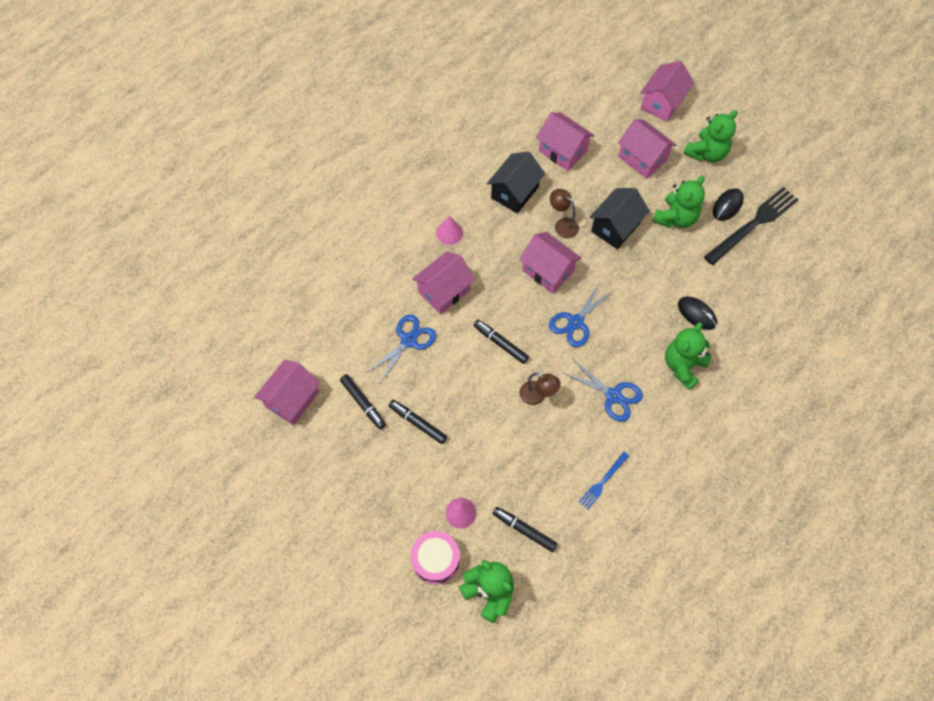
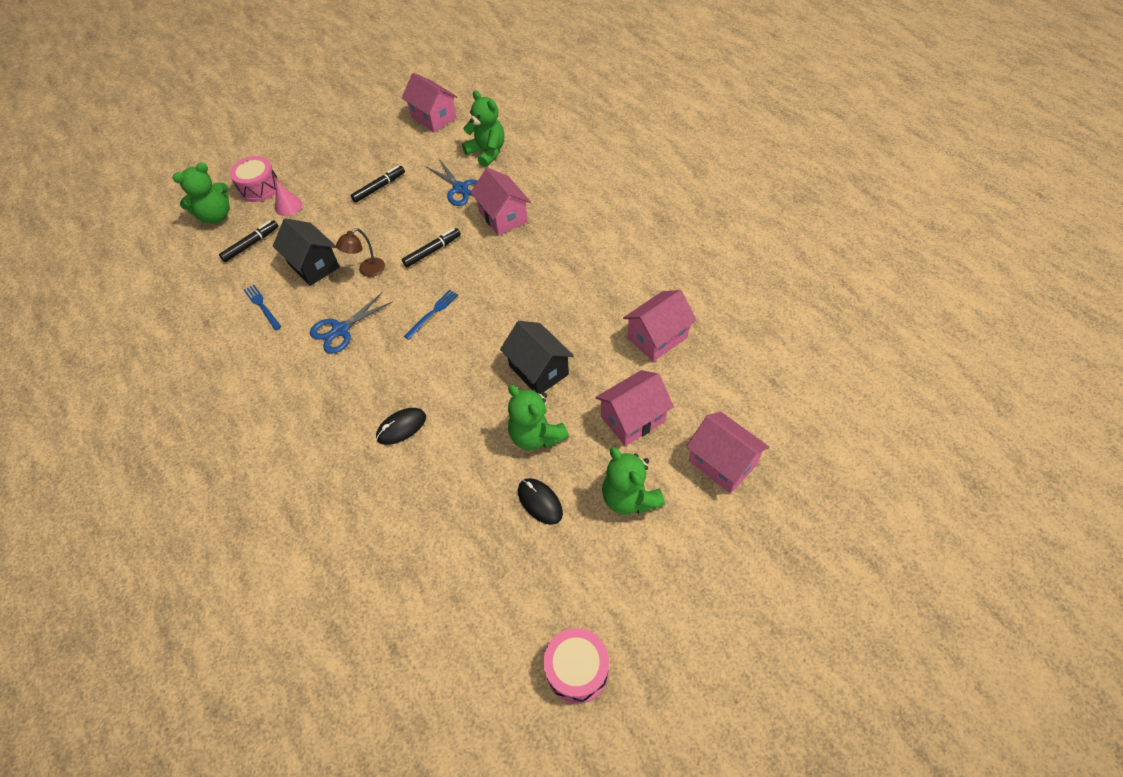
camera: 105 degrees right, 10 degrees down
(363, 403) = (412, 156): black marker -> none
(449, 233) = (569, 227): pink cone -> none
(514, 192) = (607, 285): black house -> black house (314, 265)
(548, 271) = (500, 299): pink house -> none
(562, 225) = (555, 321): brown lamp -> none
(575, 322) = (433, 313): blue scissors -> blue fork
(683, 366) = (346, 399): green teddy bear -> green teddy bear (487, 152)
(753, 224) = (503, 526): black fork -> none
(829, 166) = (577, 670): none -> pink drum

